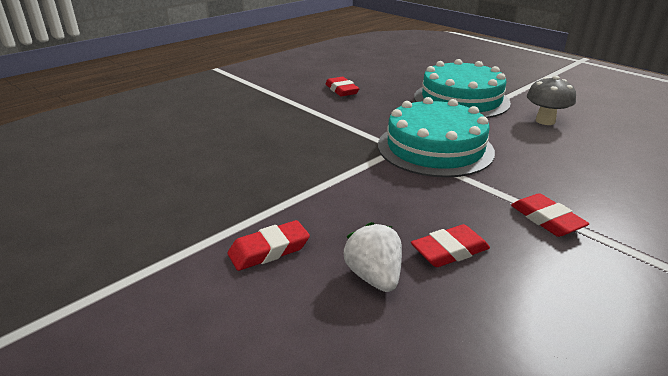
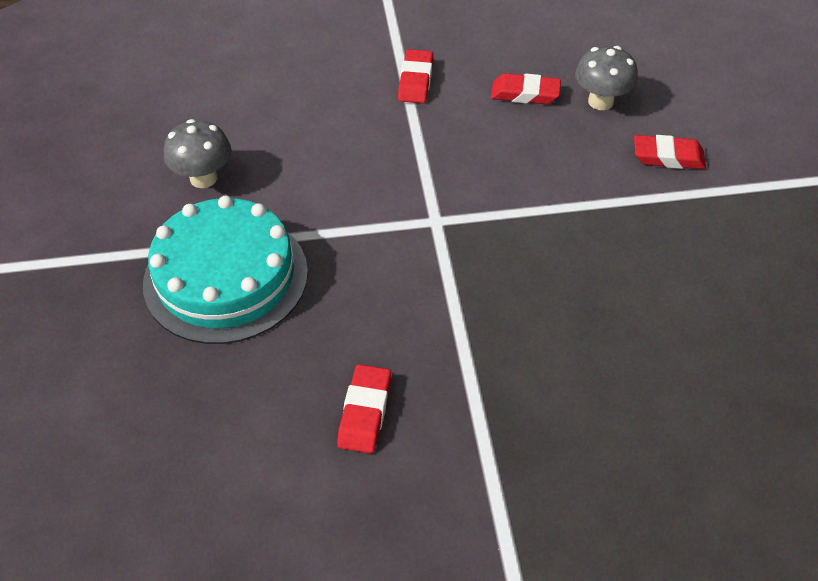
camera: 145 degrees left, 20 degrees up
(374, 277) = (600, 101): white strawberry -> grey mushroom
(435, 148) = (395, 200): turquoise cake -> none

